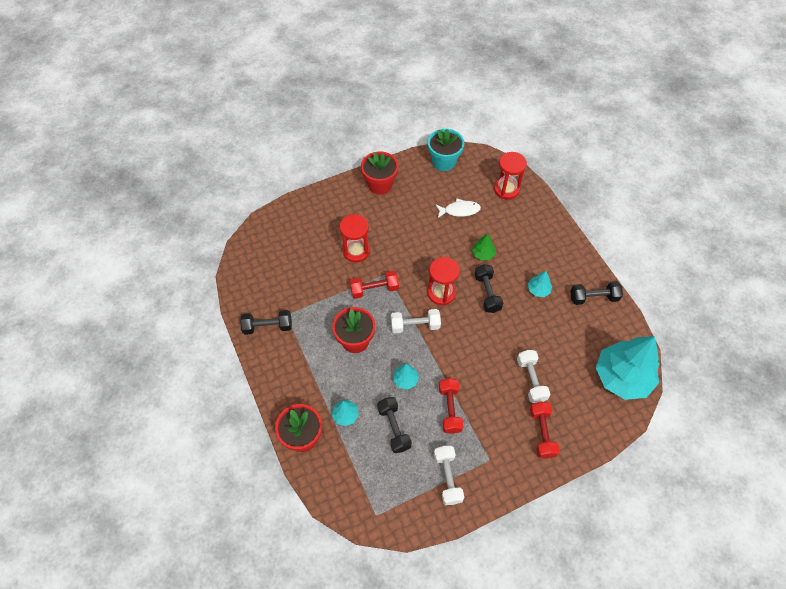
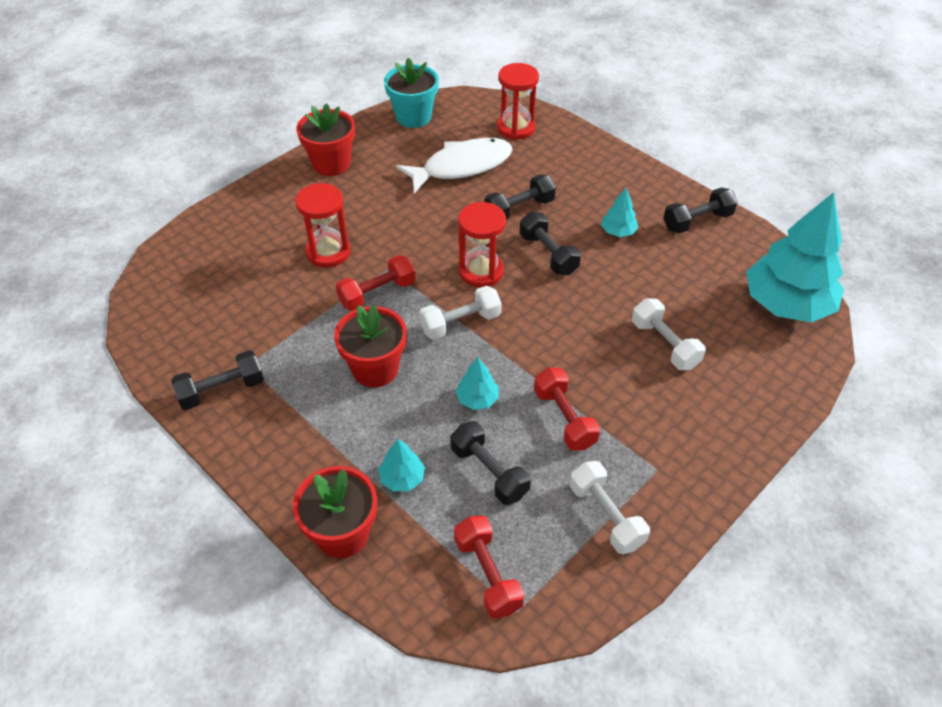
camera: 20 degrees left, 10 degrees down
(459, 210) = (461, 166): white fish -> white fish, size x1.72
(483, 254) = (519, 209): green tree -> black dumbbell
(542, 433) = (715, 408): red dumbbell -> red dumbbell (488, 574)

